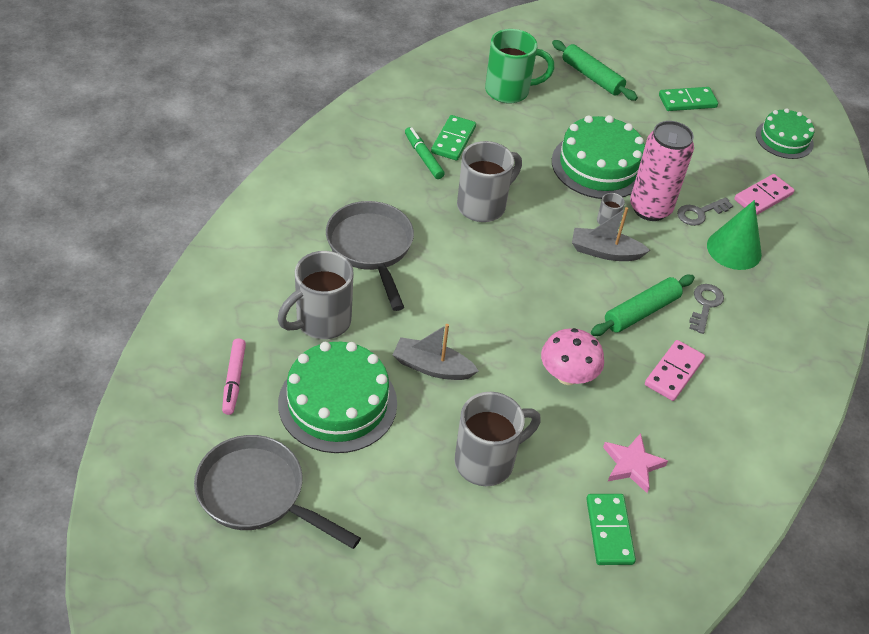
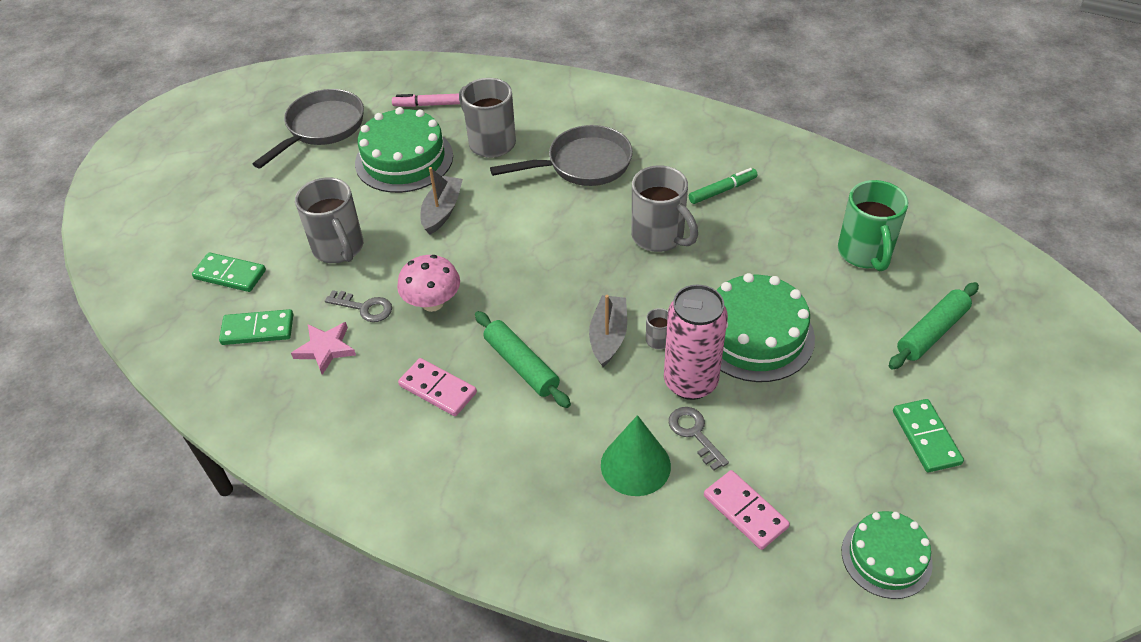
camera: 95 degrees right, 0 degrees up
(453, 140) = (758, 211): green domino -> green domino (230, 274)
(705, 305) = (537, 426): grey key -> grey key (364, 308)

